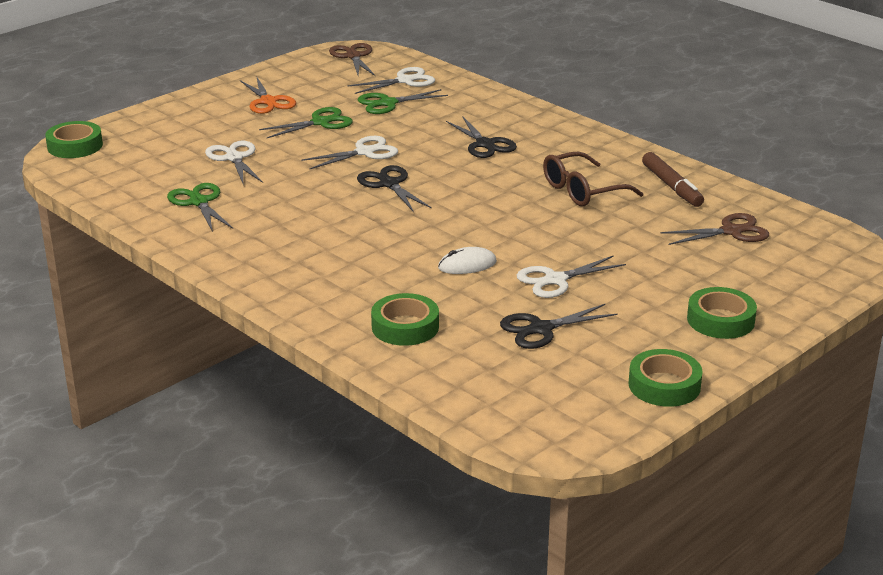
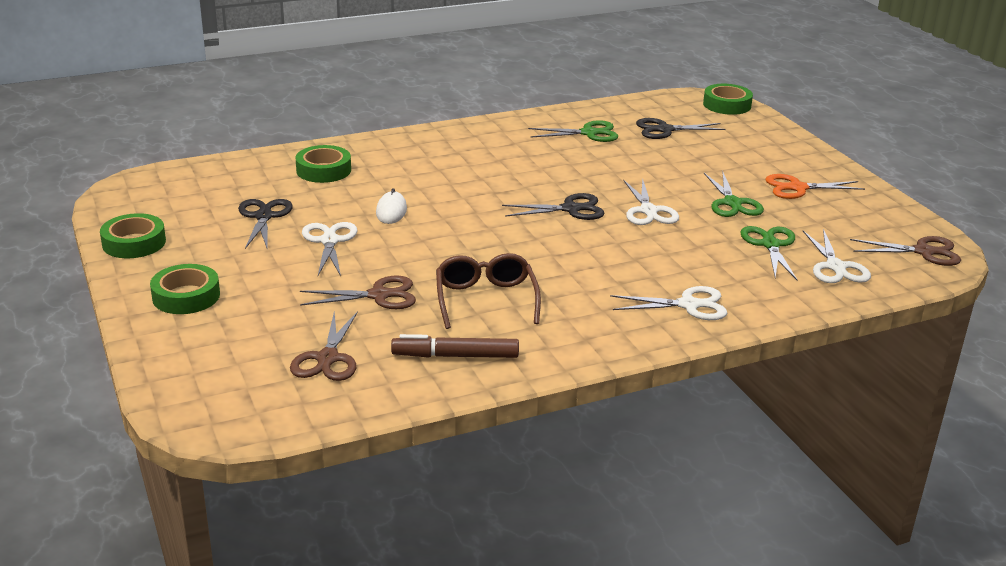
camera: 110 degrees right, 0 degrees up
(234, 158) = (668, 156): white scissors -> white scissors (688, 305)
(485, 144) = (633, 274): black scissors -> black scissors (665, 130)
(622, 234) = (379, 295): none -> brown scissors

